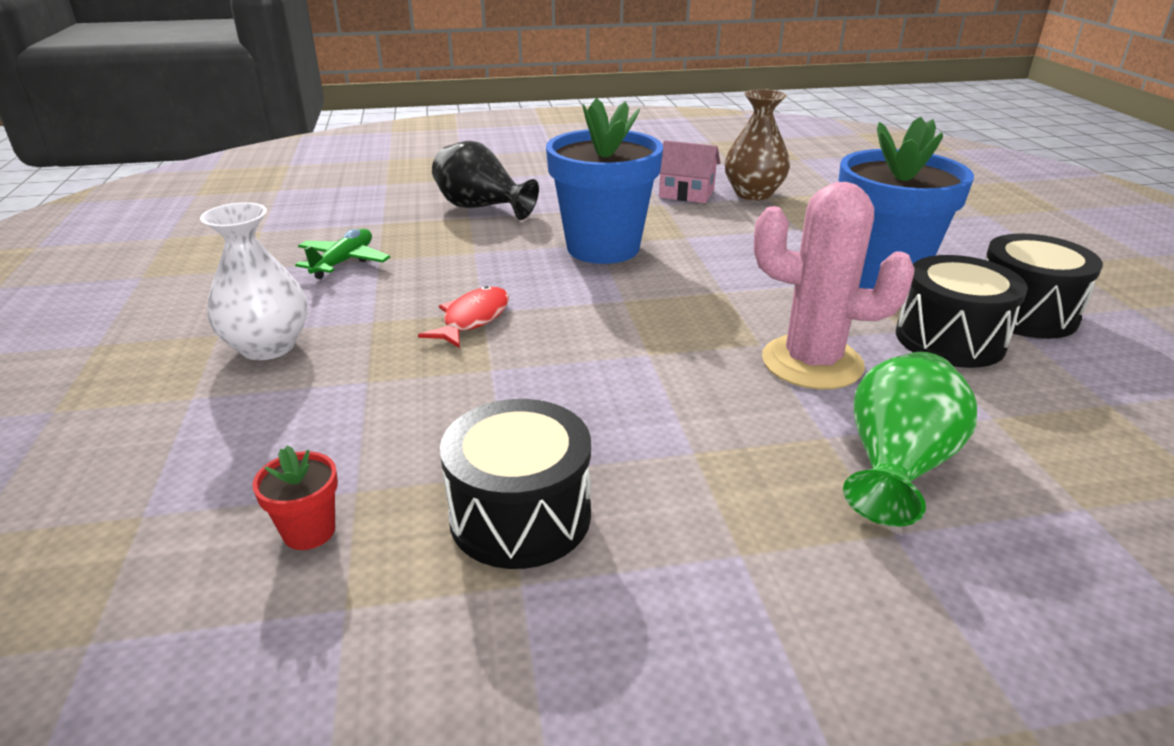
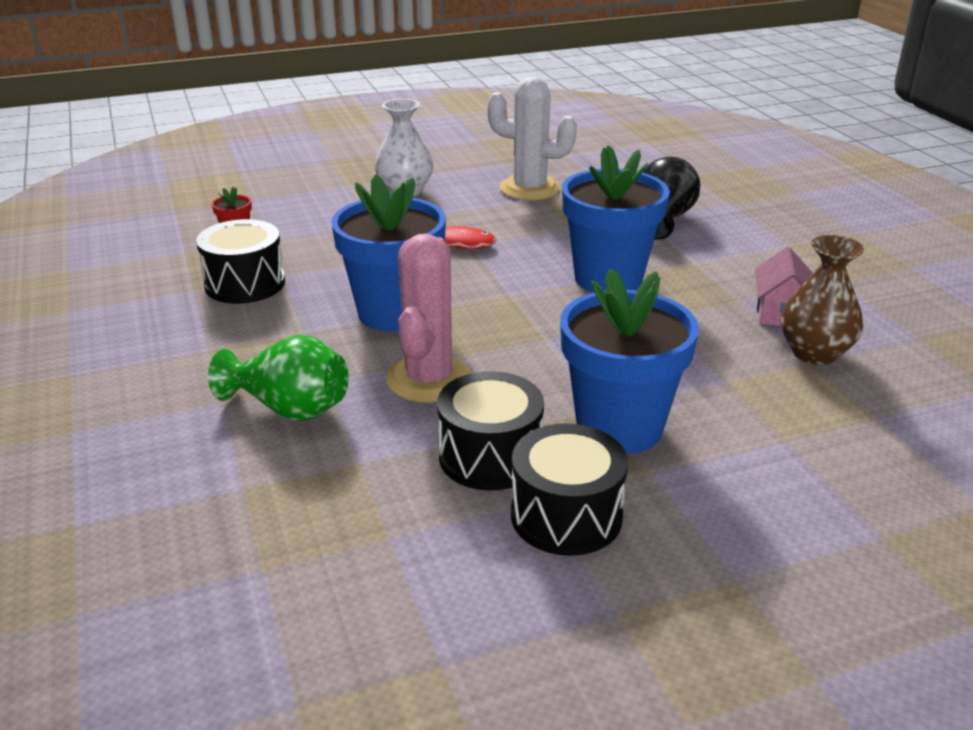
camera: 80 degrees right, 0 degrees up
(344, 262) = (529, 189): green plane -> white cactus
(651, 376) = (394, 313): none -> blue flower pot

